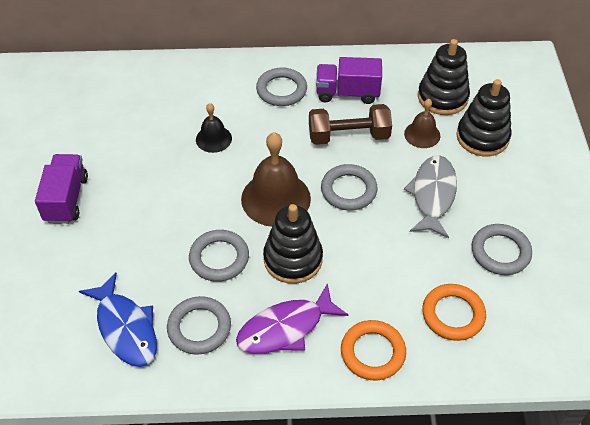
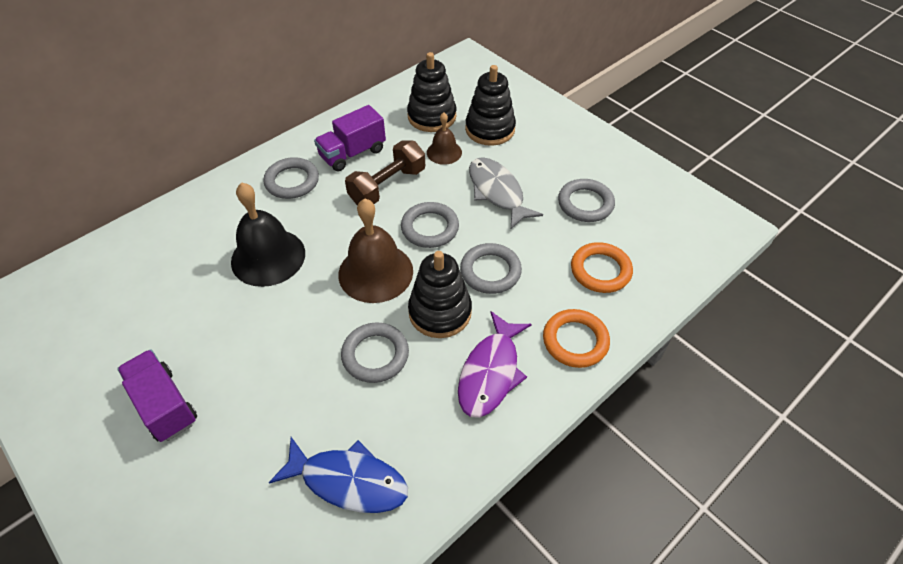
camera: 40 degrees left, 0 degrees up
(199, 328) = (417, 427): grey ring -> grey ring (490, 271)
(213, 139) = (268, 257): black bell -> black bell, size x1.81

